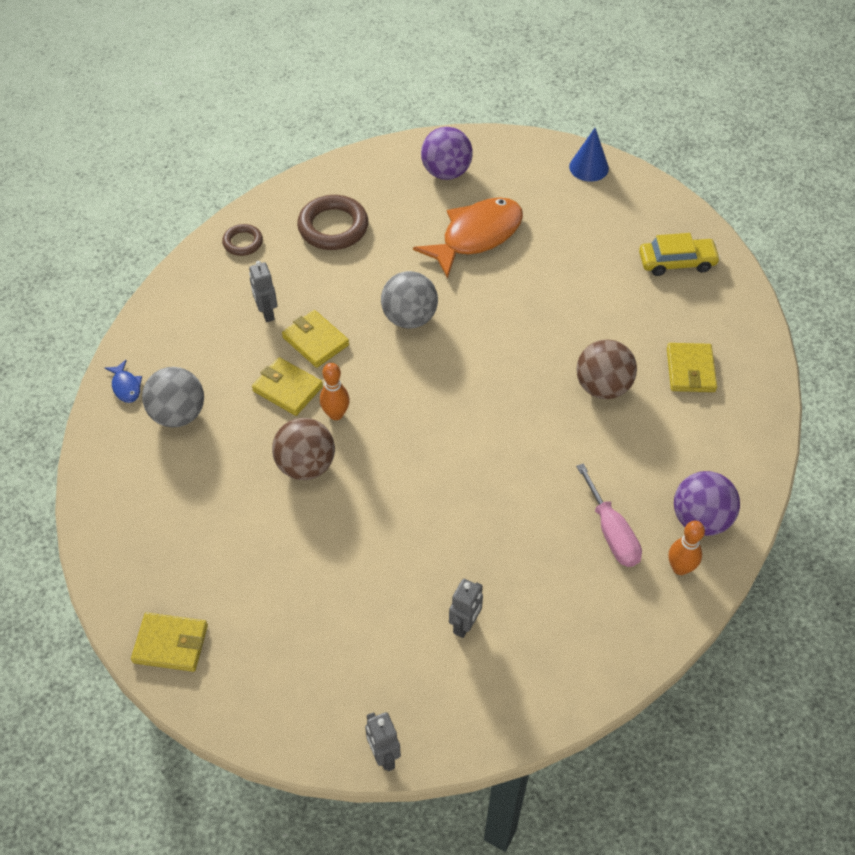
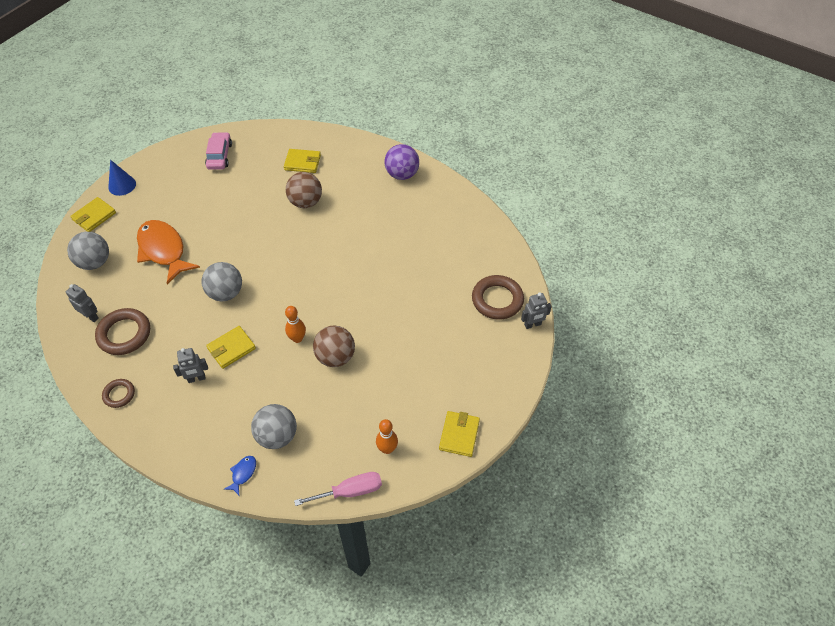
camera: 85 degrees left, 0 degrees up
(126, 386) = (243, 473): blue fish -> blue fish turned 45 degrees counterclockwise
(288, 389) = (269, 366): yellow wallet -> yellow wallet (94, 216)
(433, 693) = (497, 300): none -> brown ring
(446, 172) = (95, 262): purple ball -> grey ball
(465, 625) = (457, 282): grey robot -> grey robot (91, 316)
(611, 532) = (405, 211): pink screwdriver -> pink screwdriver (350, 491)
(677, 262) = (219, 155): yellow car -> pink car
(680, 568) = (430, 187): orange bowling pin -> orange bowling pin (387, 449)

